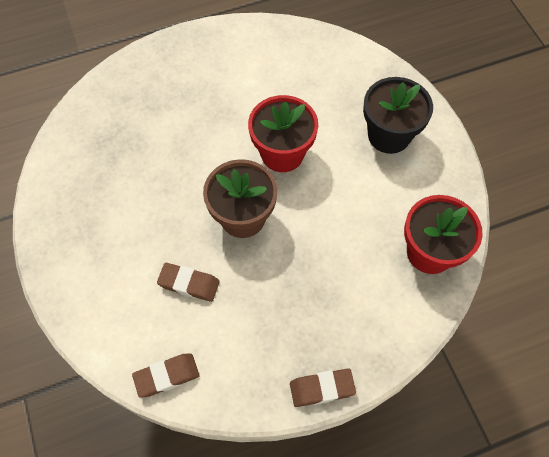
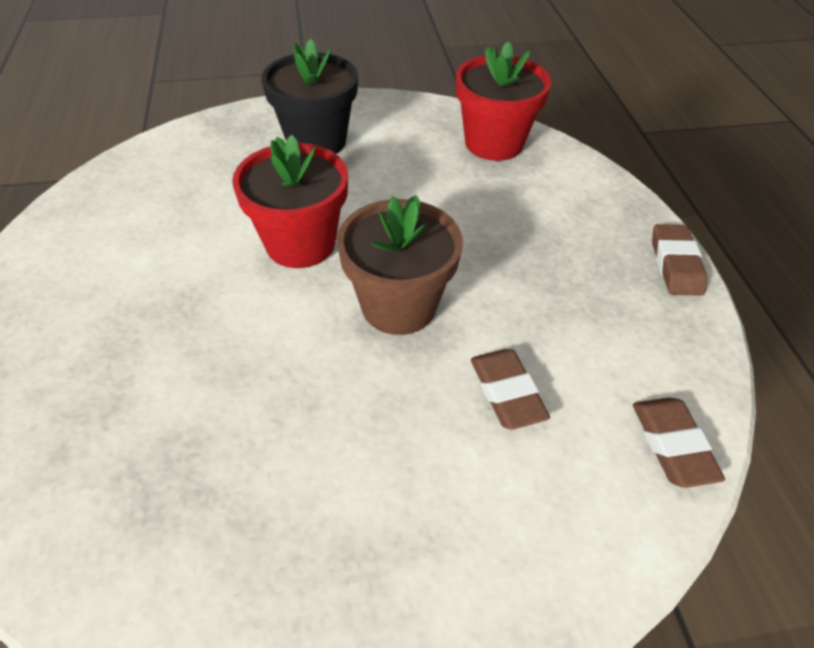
camera: 80 degrees left, 15 degrees down
(189, 283) = (506, 392): brown eraser -> brown eraser turned 45 degrees counterclockwise

